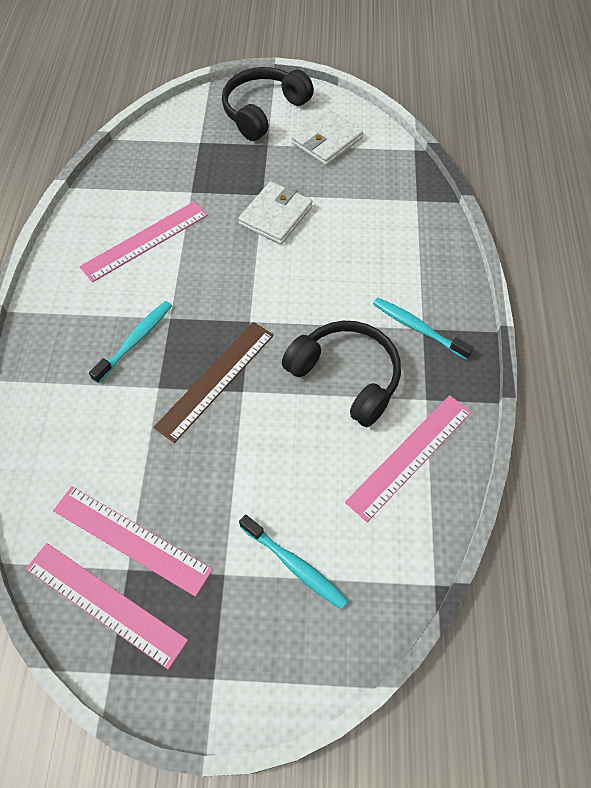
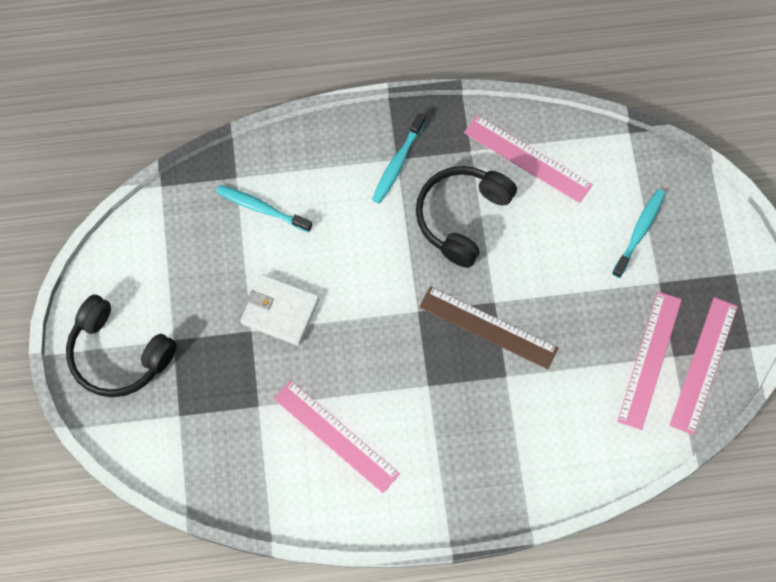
camera: 100 degrees left, 10 degrees up
(135, 341) = (461, 410): turquoise toothbrush -> turquoise toothbrush (262, 208)
(327, 141) = (160, 277): white wallet -> none

